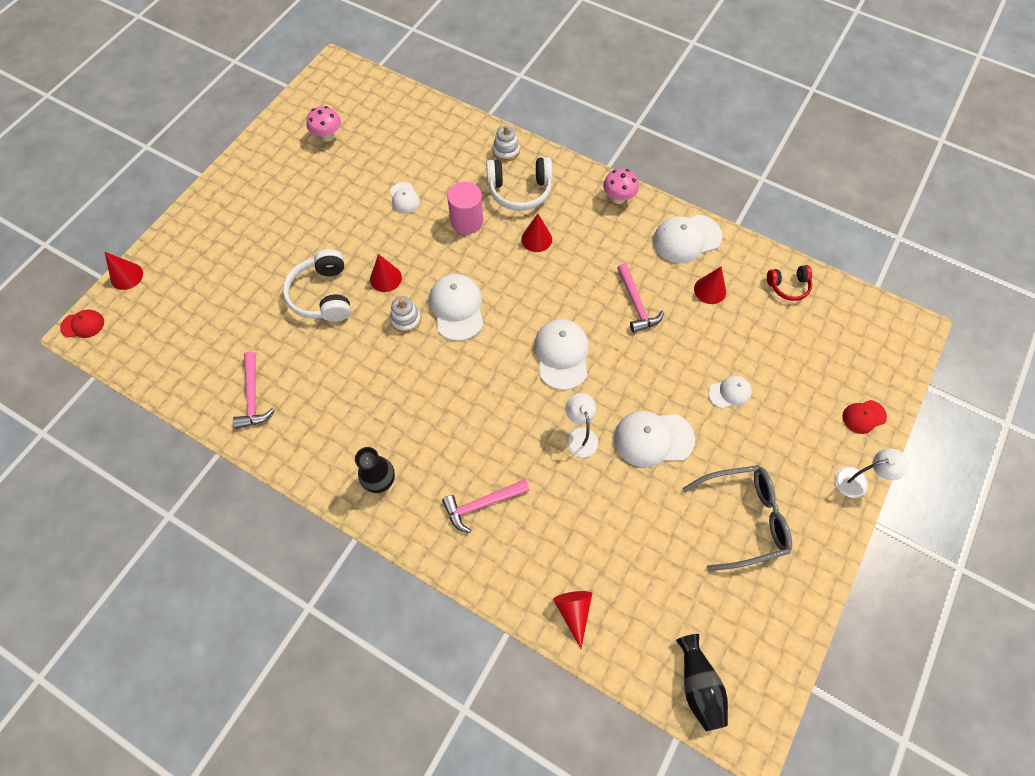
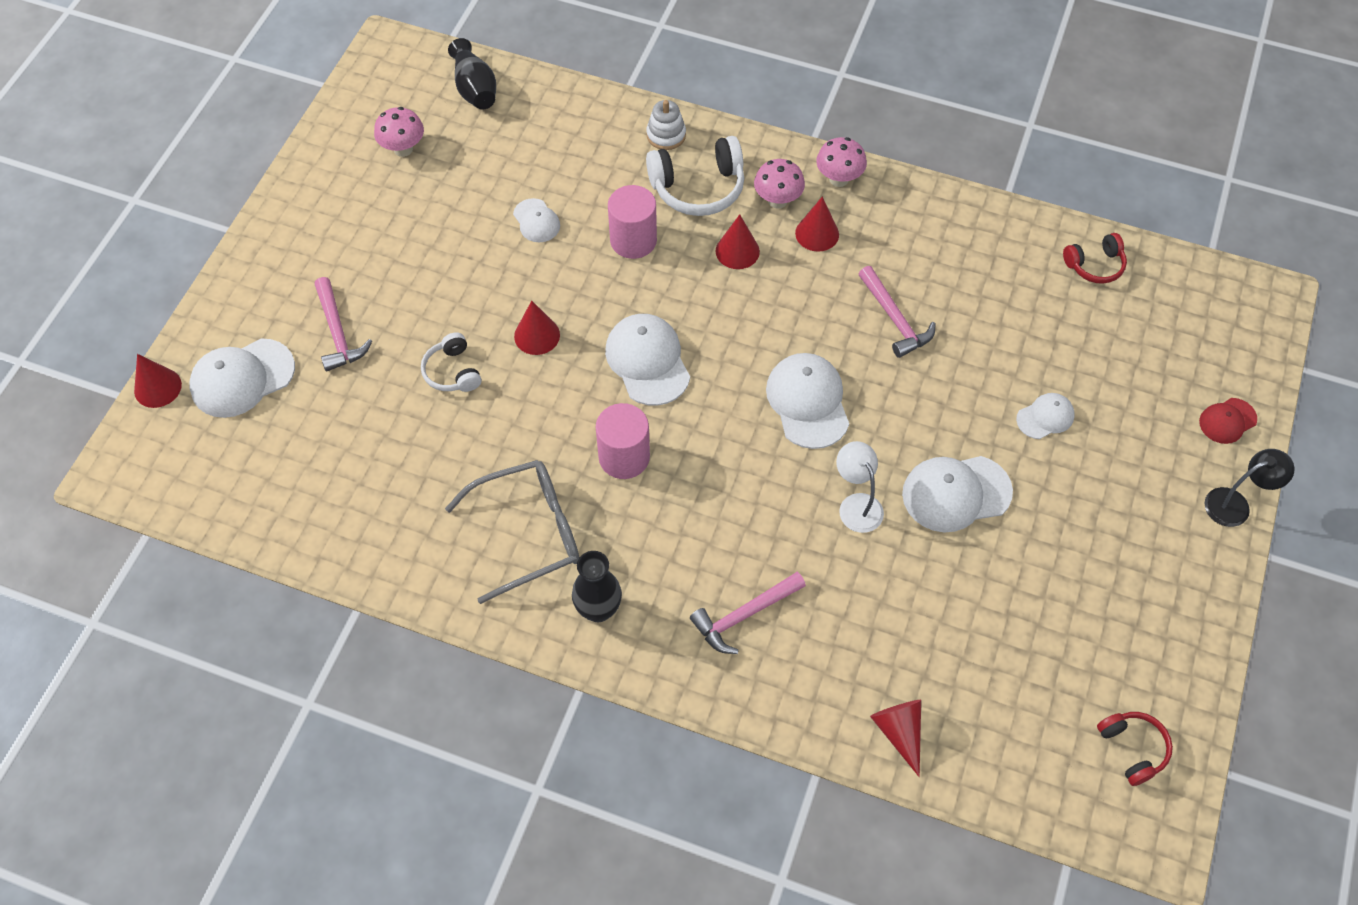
camera: 10 degrees left, 5 degrees down
(83, 325) = (111, 465): red cap -> none
(253, 396) = (388, 525): pink hammer -> pink hammer (338, 332)
(322, 295) = (452, 372): white headphones -> white headphones, size x0.59
(406, 319) = (579, 388): white stacking toy -> none
(425, 374) = (624, 457): none -> pink cylinder
(572, 207) = (777, 200): none -> pink mushroom
(686, 239) = (944, 221): white cap -> white cap (242, 378)
(698, 685) = (1081, 794): black vase -> black vase (475, 89)
(710, 290) = (990, 286): red cone -> red cone (817, 233)
(743, 518) = (1096, 576): grey glasses -> grey glasses (528, 533)
(744, 656) = (1133, 749): none -> red headphones
(857, 480) = (1235, 504): white lamp -> black lamp

